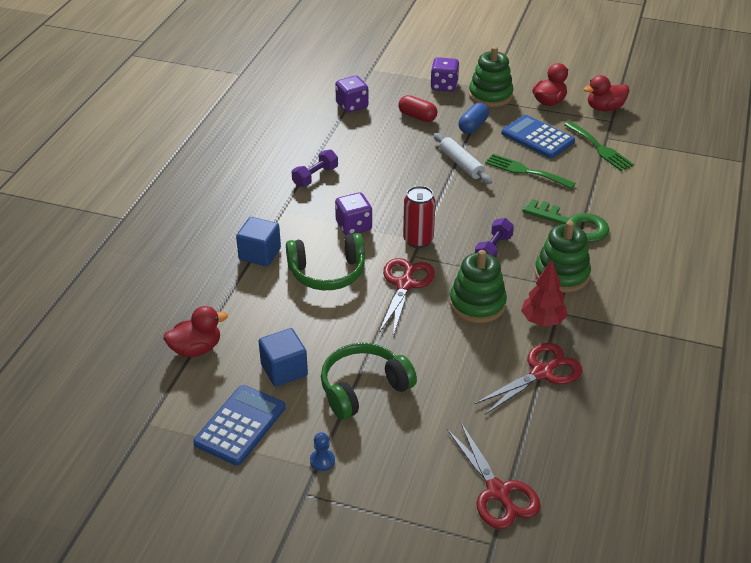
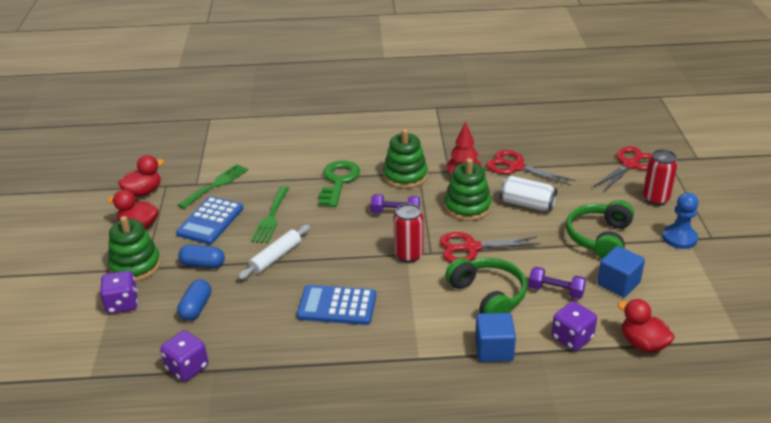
camera: 110 degrees left, 5 degrees down
(240, 425) = (691, 287): blue calculator -> blue calculator (337, 306)
(315, 177) = (345, 352): purple dumbbell -> purple dumbbell (556, 291)
(322, 461) = (679, 238): blue pawn -> blue pawn, size x1.78
(354, 226) = (412, 299): purple dice -> purple dice (572, 338)
(363, 388) = (599, 238): green headphones -> green headphones turned 75 degrees clockwise
(408, 479) = (655, 199): none -> red can
(417, 116) = (196, 308): red capsule -> blue capsule
(458, 353) = (527, 204): none -> white can
(604, 108) = (143, 192): red duck -> red duck turned 90 degrees counterclockwise

